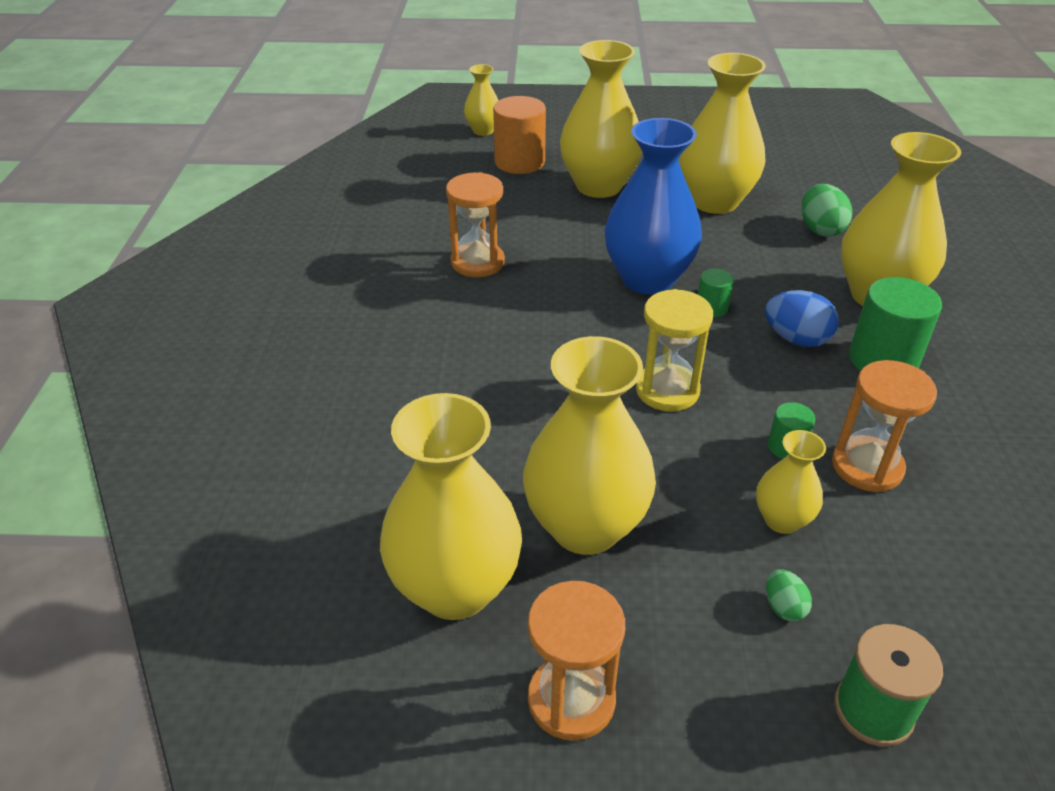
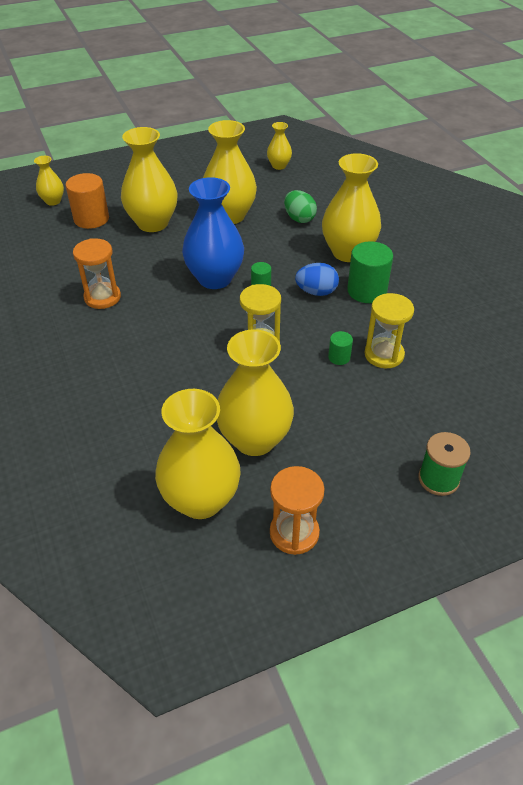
camera: 25 degrees left, 5 degrees up
(782, 520) = (354, 399): yellow vase -> yellow vase (279, 166)
(784, 607) = (376, 444): green egg -> none
(867, 466) = (384, 355): orange hourglass -> yellow hourglass

